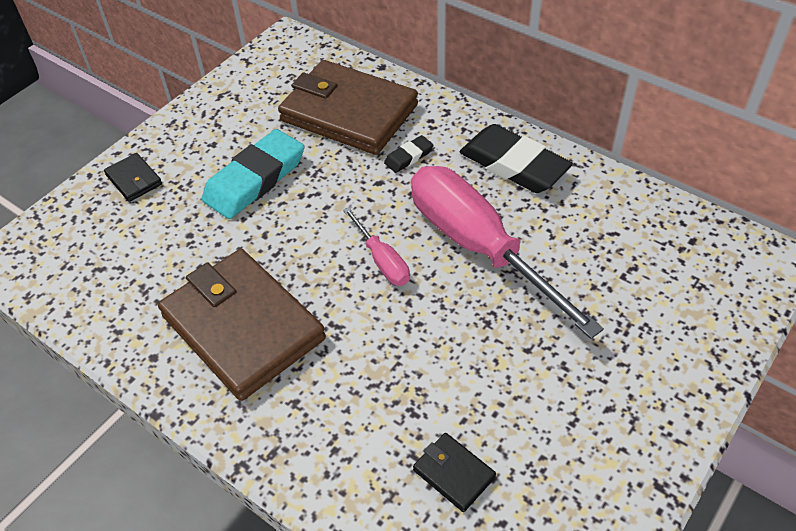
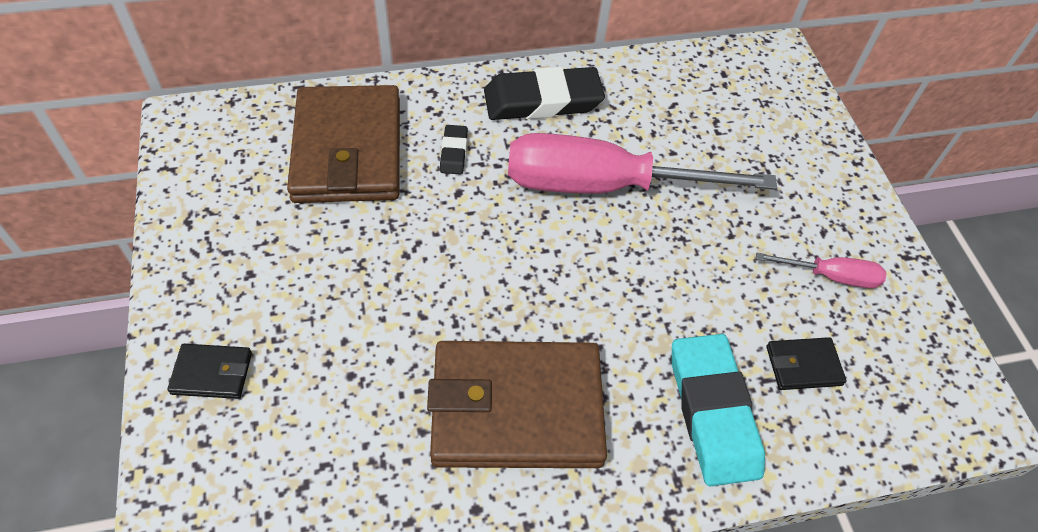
camera: 55 degrees left, 5 degrees up
(255, 179) = (343, 274): turquoise eraser -> turquoise eraser (713, 412)
(349, 113) = (348, 150): brown wallet -> brown wallet turned 75 degrees counterclockwise
(382, 260) = (549, 255): pink screwdriver -> pink screwdriver (831, 276)

